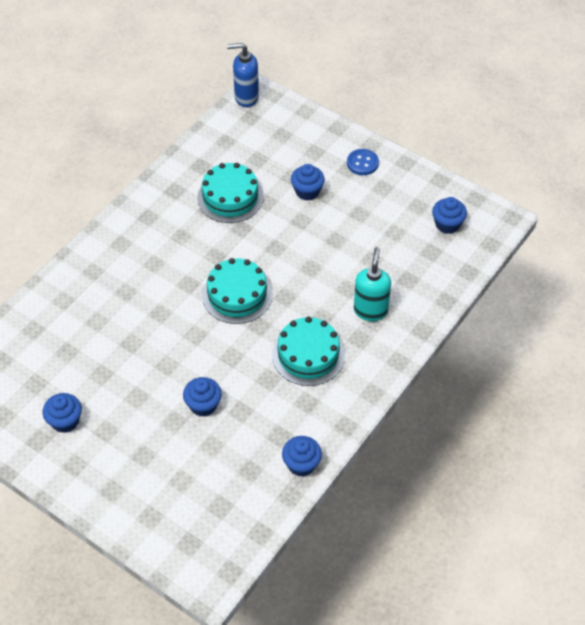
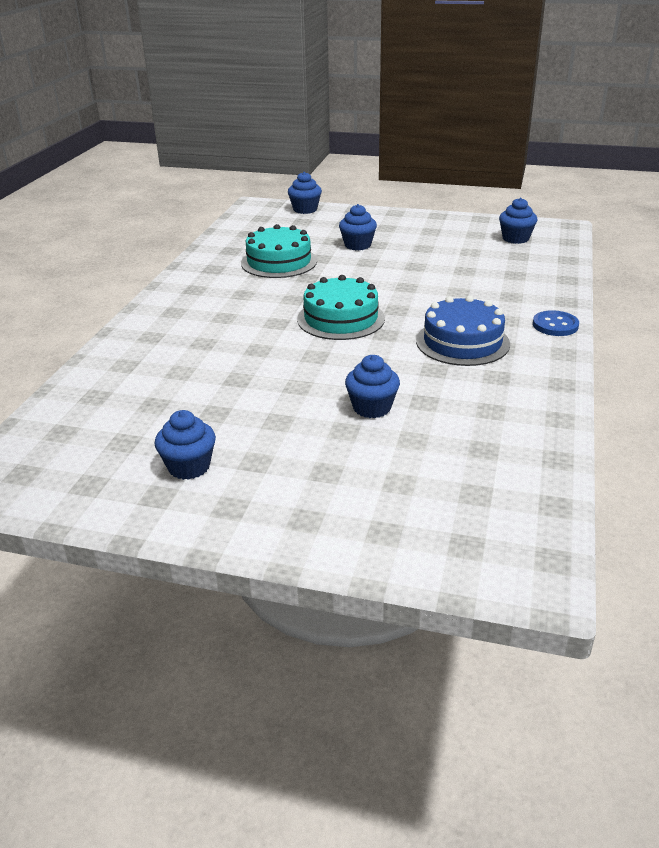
camera: 20 degrees left, 20 degrees down
(246, 97) = (248, 209): blue soap dispenser -> none
(301, 464) = (543, 427): blue cupcake -> blue cupcake (305, 209)
(308, 355) = (462, 342): turquoise cake -> blue cake
(362, 163) = (397, 222): blue button -> blue button (555, 325)
(370, 310) = (498, 300): turquoise soap dispenser -> none

